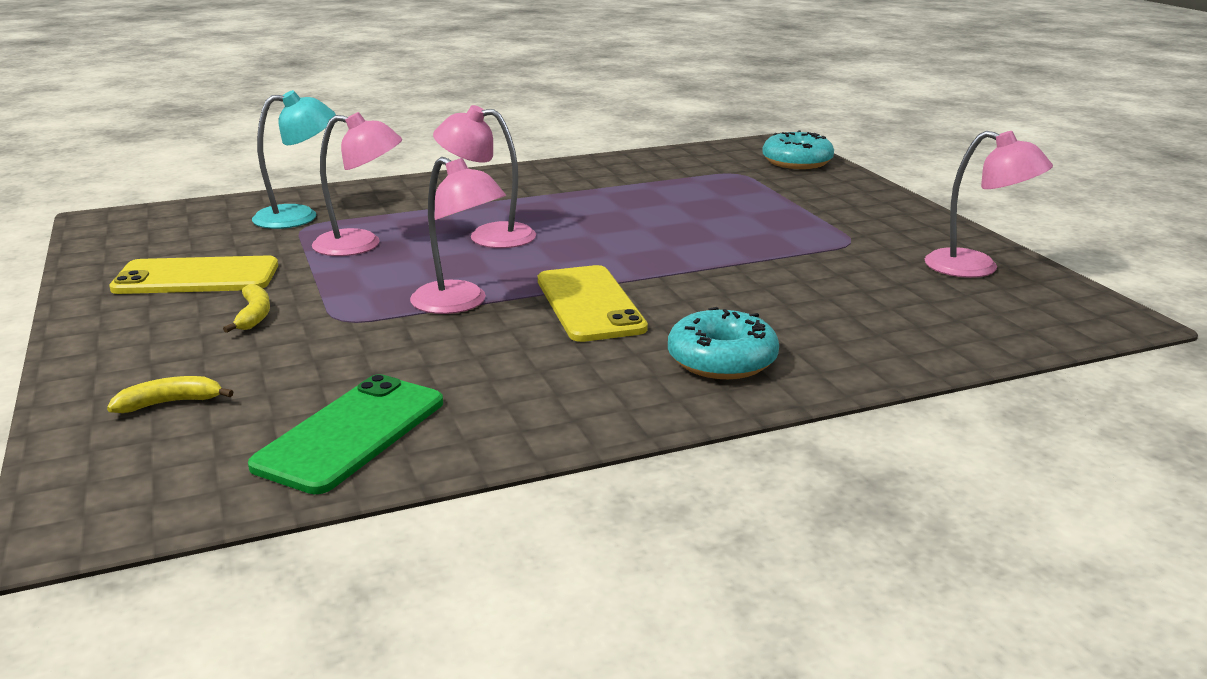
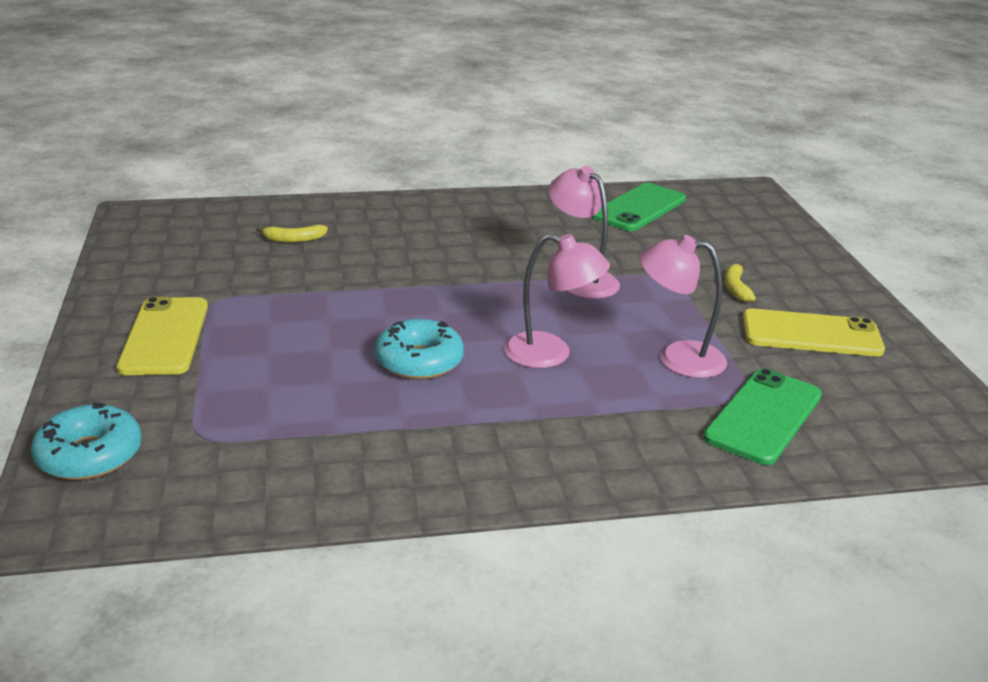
camera: 170 degrees left, 5 degrees up
(170, 403) = (749, 234): yellow banana -> yellow banana (294, 239)
(299, 216) = (764, 416): turquoise lamp -> green phone
(589, 304) = (483, 267): yellow phone -> yellow phone (165, 336)
(722, 360) = (417, 219): turquoise donut -> turquoise donut (419, 361)
(976, 268) = (153, 261): pink lamp -> none

